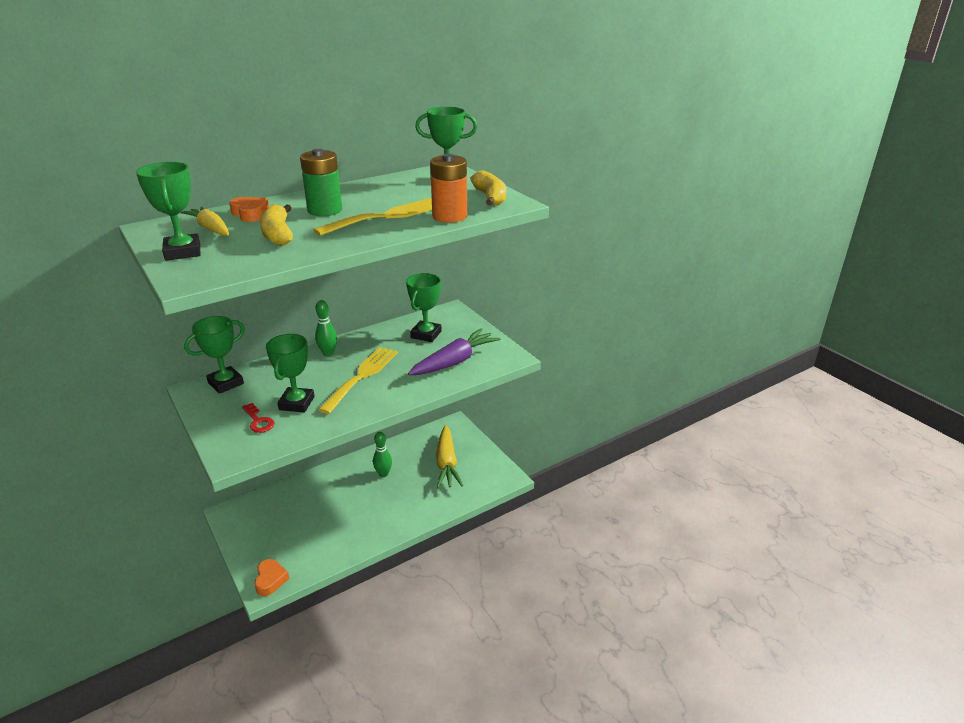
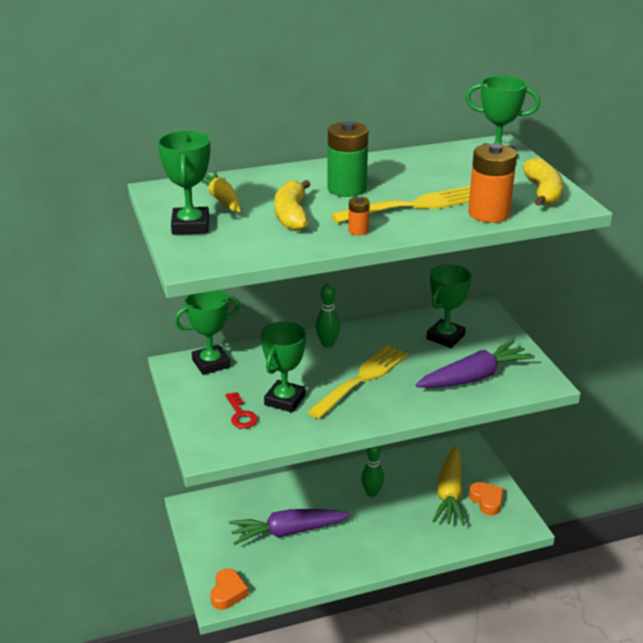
camera: 15 degrees right, 0 degrees up
(250, 214) = (265, 184): orange heart -> orange heart (487, 501)
(316, 518) = (287, 532): none -> purple carrot
(340, 240) = (358, 231): none -> orange battery

